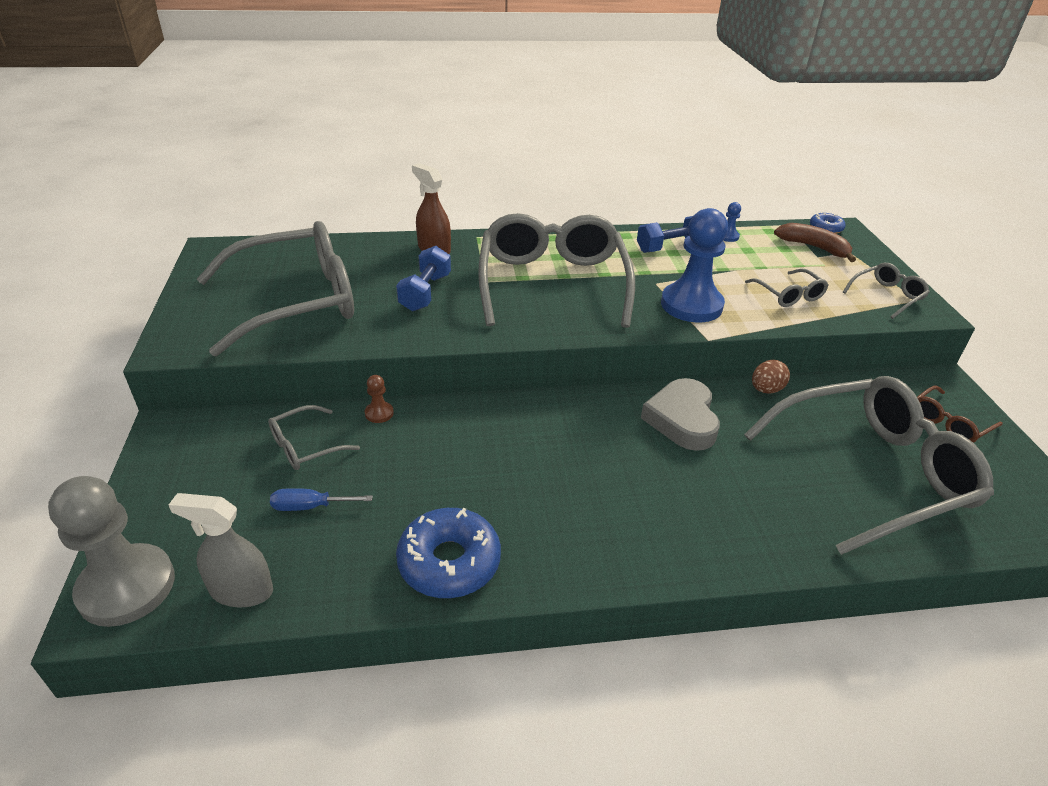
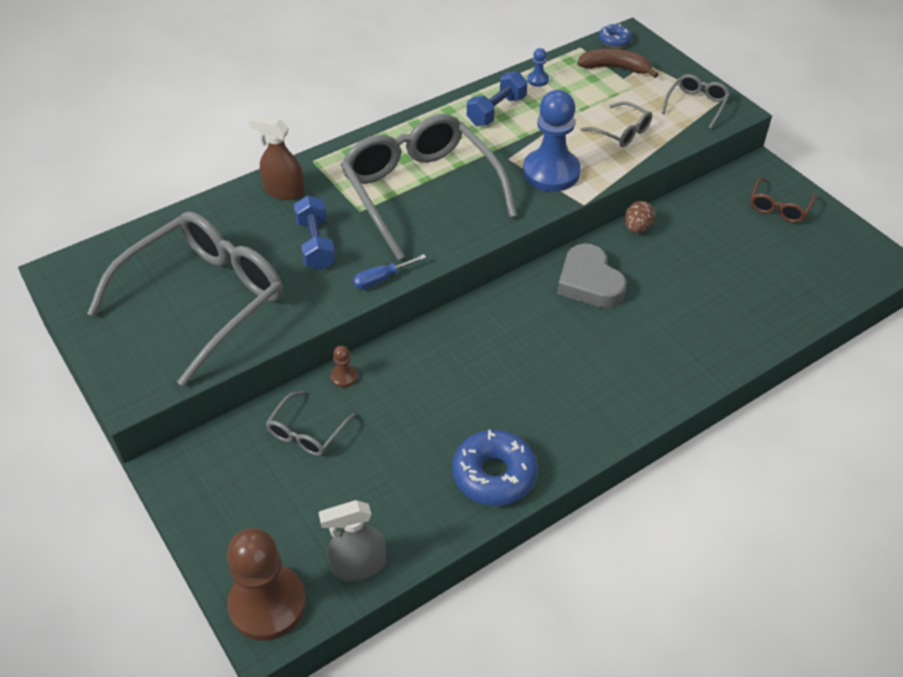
camera: 25 degrees left, 10 degrees up
(127, 587) = (267, 604): grey pawn -> brown pawn
(310, 506) = (355, 480): blue screwdriver -> blue screwdriver (381, 279)
(872, 472) = (744, 273): grey glasses -> none

